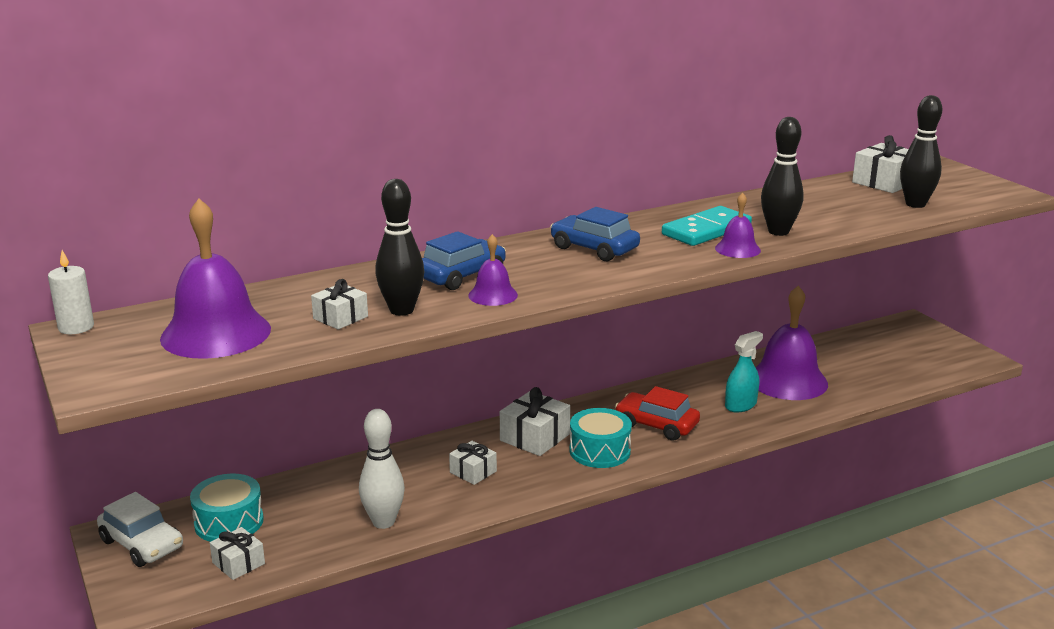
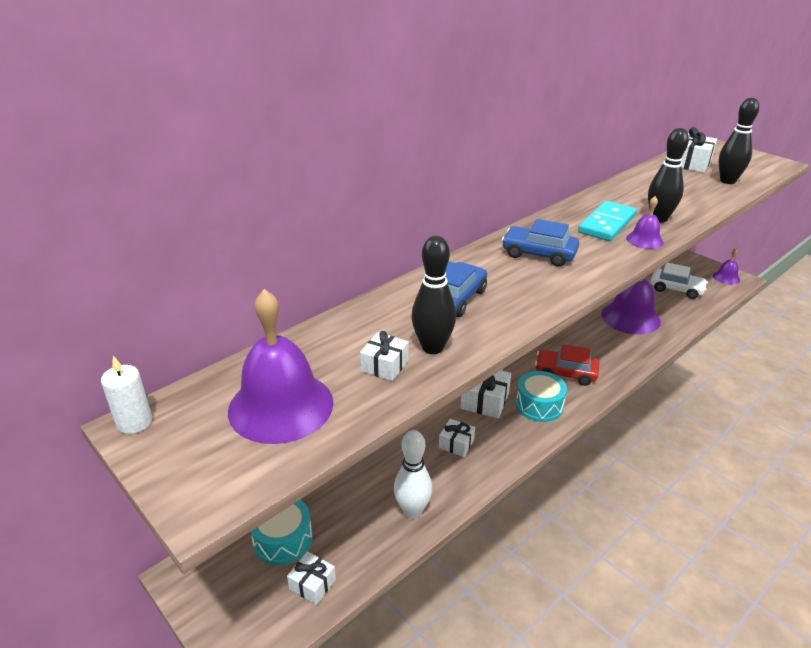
camera: 15 degrees left, 10 degrees up
(142, 544) = (215, 582): white car -> white car (676, 289)
(493, 295) = (497, 317): purple bell -> purple bell (726, 277)
(740, 405) = (612, 344): turquoise spray bottle -> none

